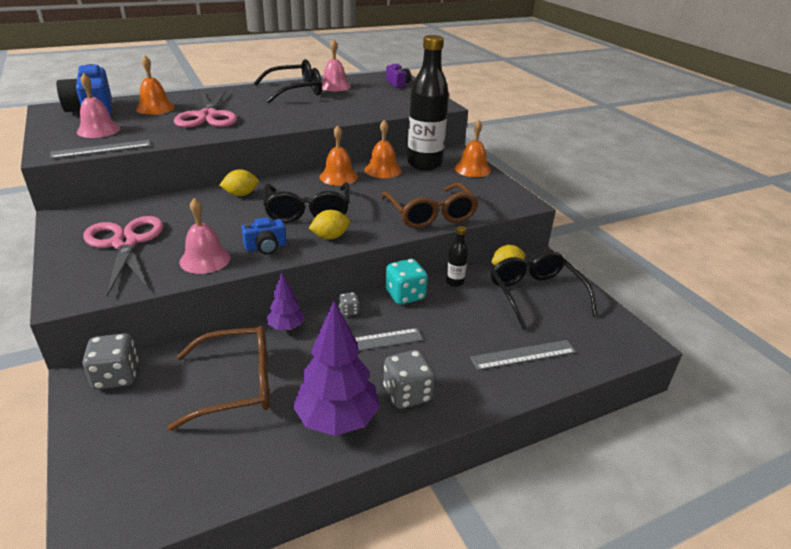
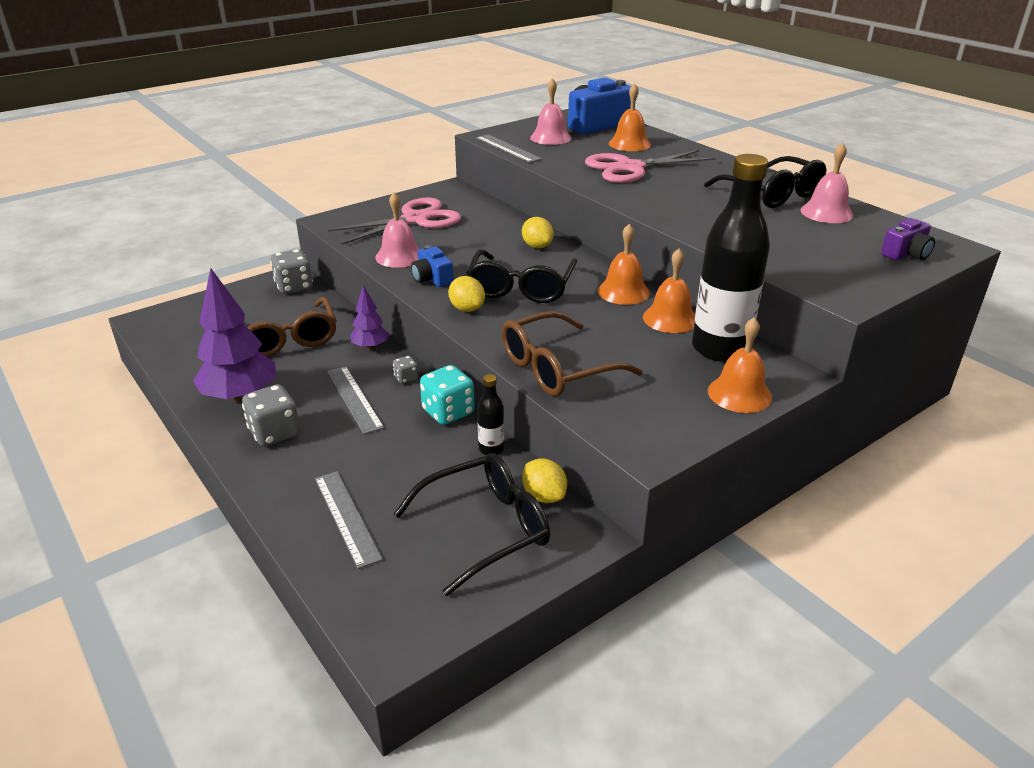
camera: 80 degrees right, 0 degrees up
(307, 210) = (521, 287): black glasses -> black glasses turned 60 degrees counterclockwise

